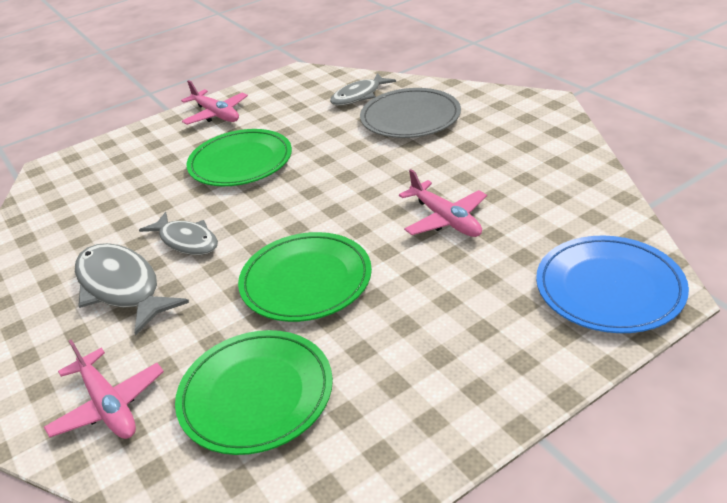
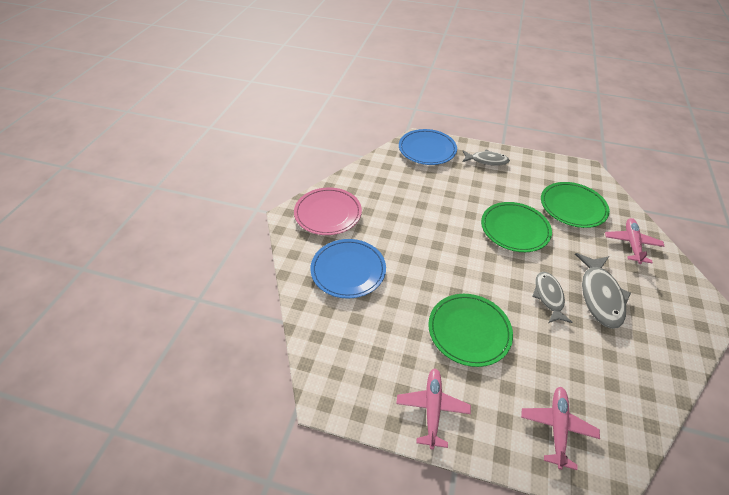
camera: 135 degrees left, 10 degrees up
(359, 96) = (337, 319): grey fish -> grey fish (486, 160)
(410, 118) = (348, 270): grey plate -> blue plate
(445, 219) = (430, 206): pink plane -> pink plane (557, 428)
(522, 129) = (328, 213): none -> pink plate

